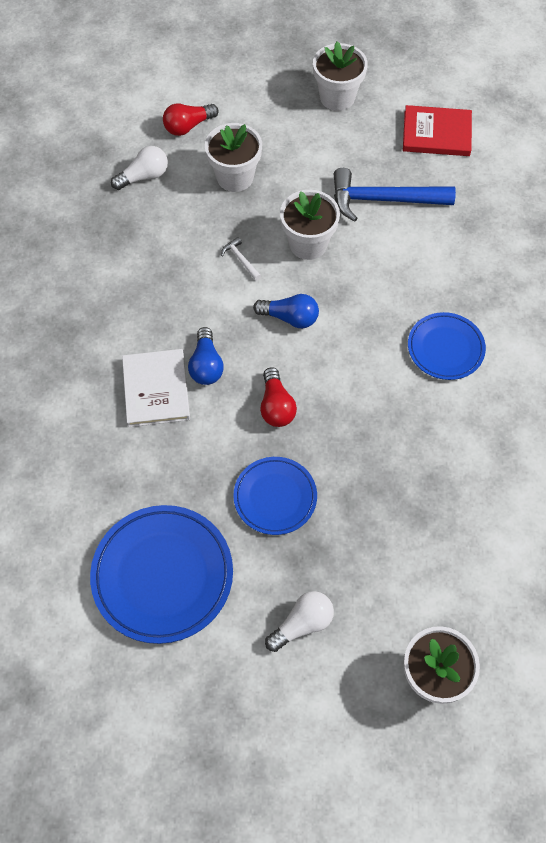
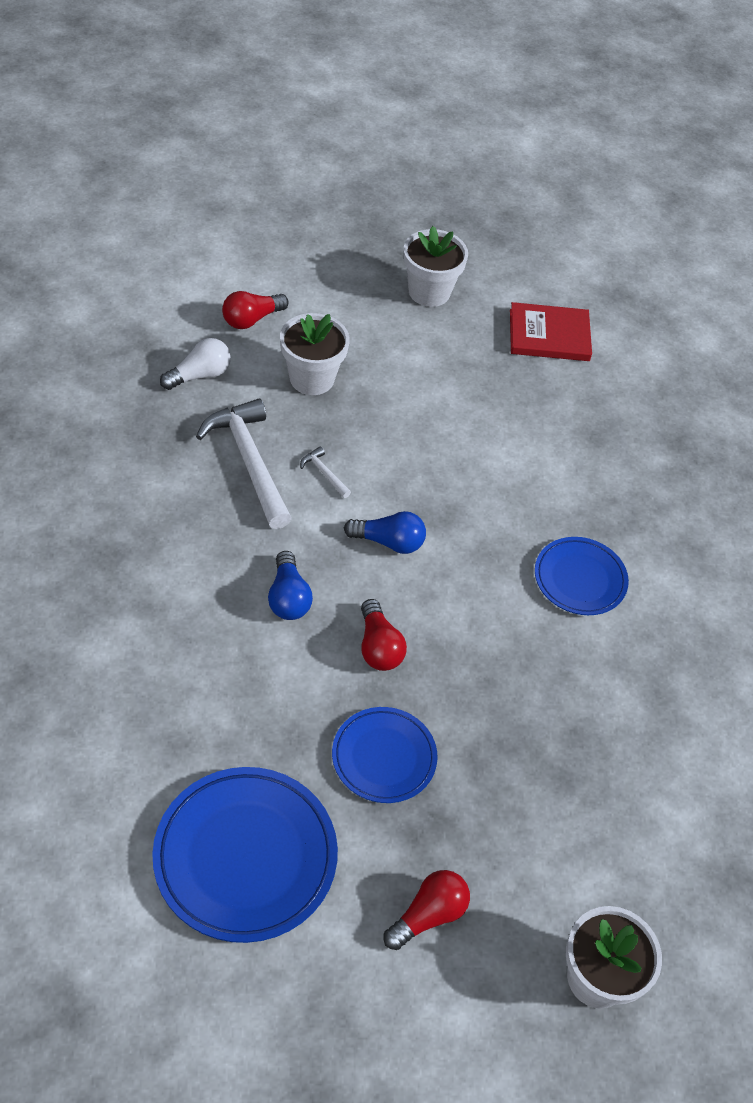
camera: 10 degrees left, 10 degrees down
(156, 389) = (226, 626): white book -> none
(181, 250) = (250, 462): none -> white hammer
(302, 624) = (428, 915): white light bulb -> red light bulb
(308, 244) = (405, 456): white flower pot -> none
(383, 200) = (492, 408): blue hammer -> none

